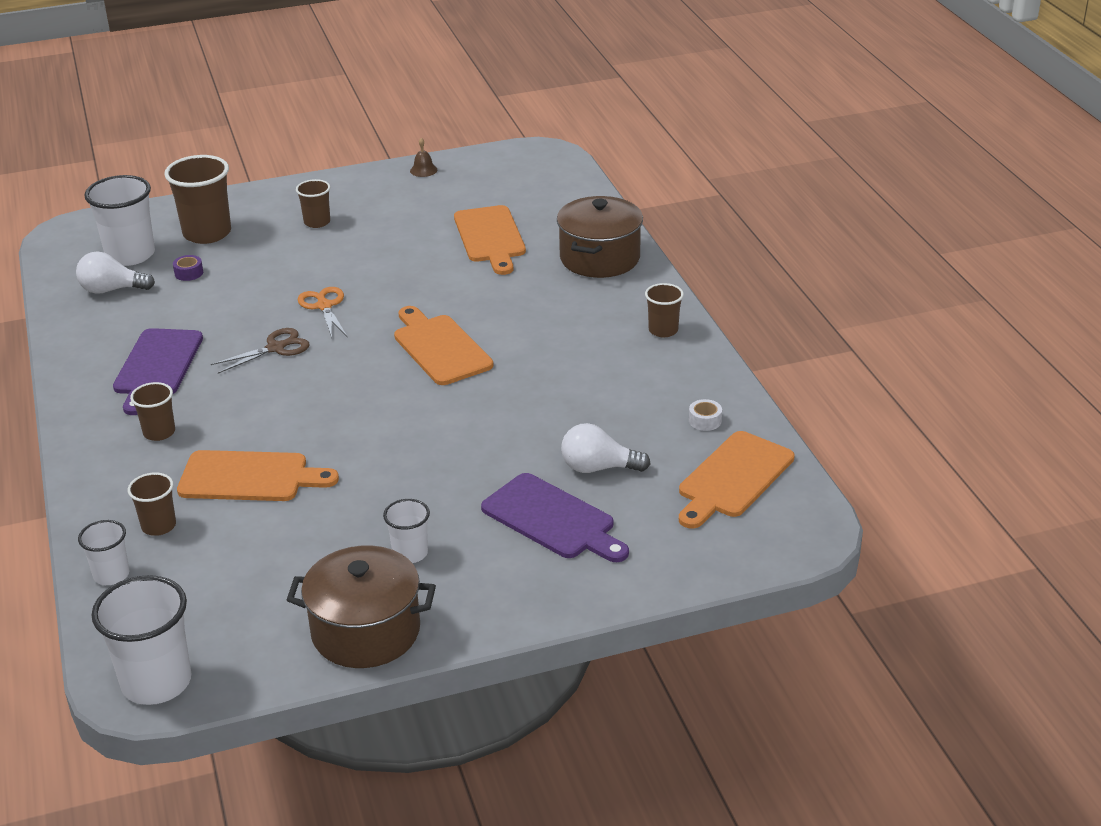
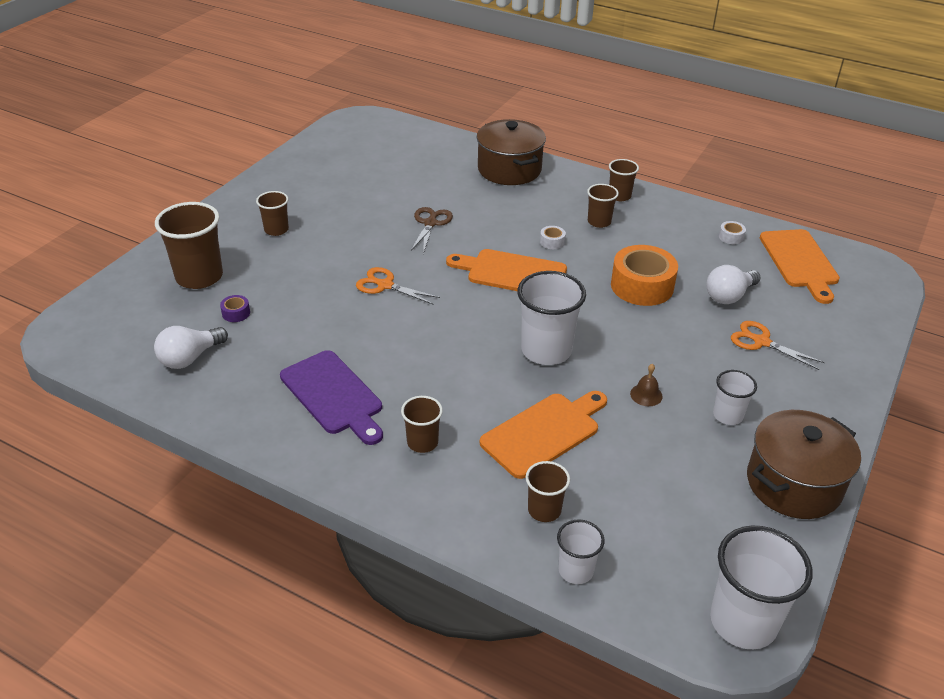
camera: 45 degrees left, 5 degrees up
(130, 255) = (159, 323): white cup -> white cup (546, 350)
(276, 348) = (402, 332): brown scissors -> brown scissors (430, 223)
(423, 170) = (295, 161): brown bell -> brown bell (646, 395)
(490, 237) = (419, 186): orange cutting board -> none
(522, 339) = (552, 242): none -> white tape
(533, 417) = (642, 286): none -> orange tape
(553, 519) = (761, 341): purple cutting board -> orange scissors
(598, 344) = (599, 222): none -> brown cup

